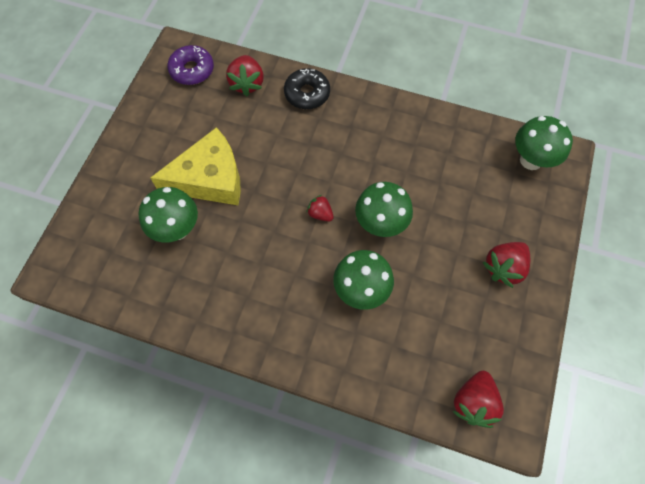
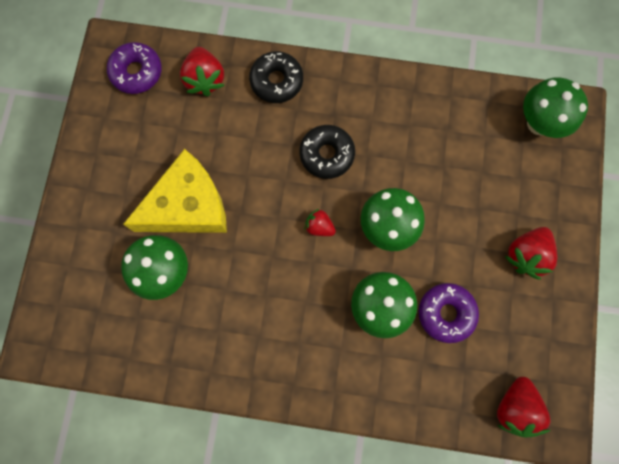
camera: 10 degrees left, 10 degrees up
(338, 156) = (327, 154): none -> black donut
(421, 306) = (446, 313): none -> purple donut

